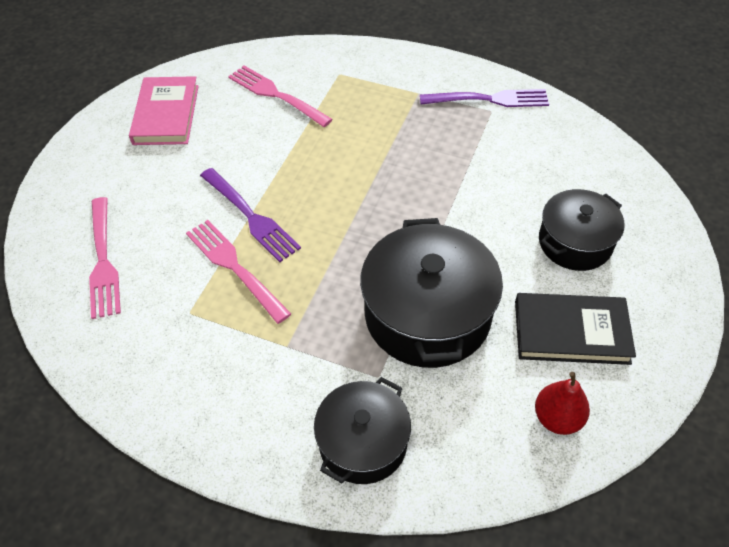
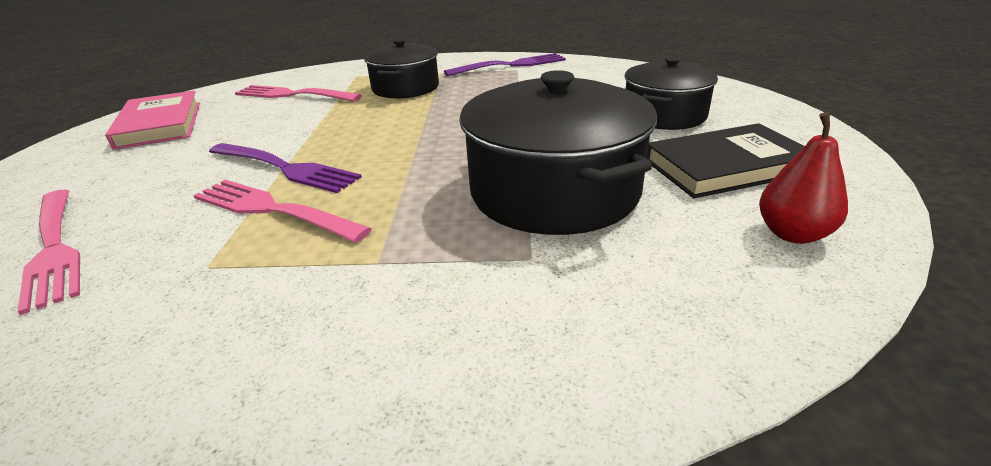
camera: 20 degrees left, 20 degrees down
(363, 443) = (557, 336): black pot -> black pot (405, 88)

